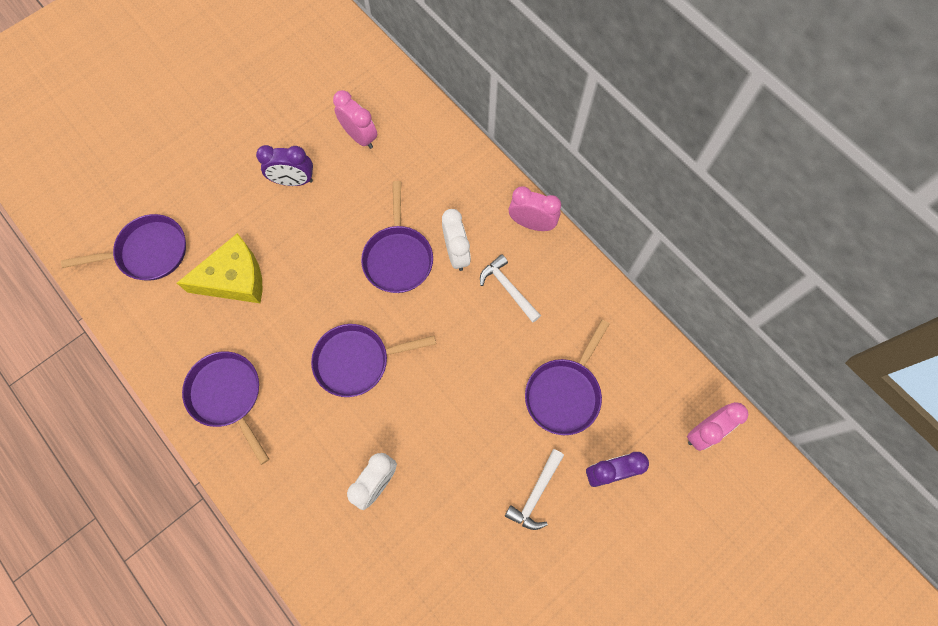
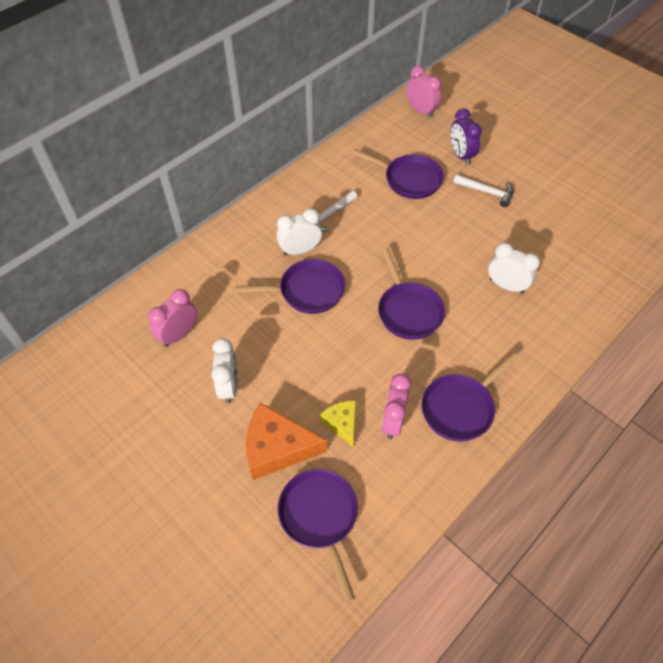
camera: 95 degrees left, 15 degrees down
(221, 220) = (277, 448): none -> orange cheese
(234, 278) = (342, 423): yellow cheese -> yellow cheese, size x0.57
(293, 181) = (229, 386): purple clock -> white clock
(531, 223) = (269, 203): pink clock -> pink clock (393, 421)

